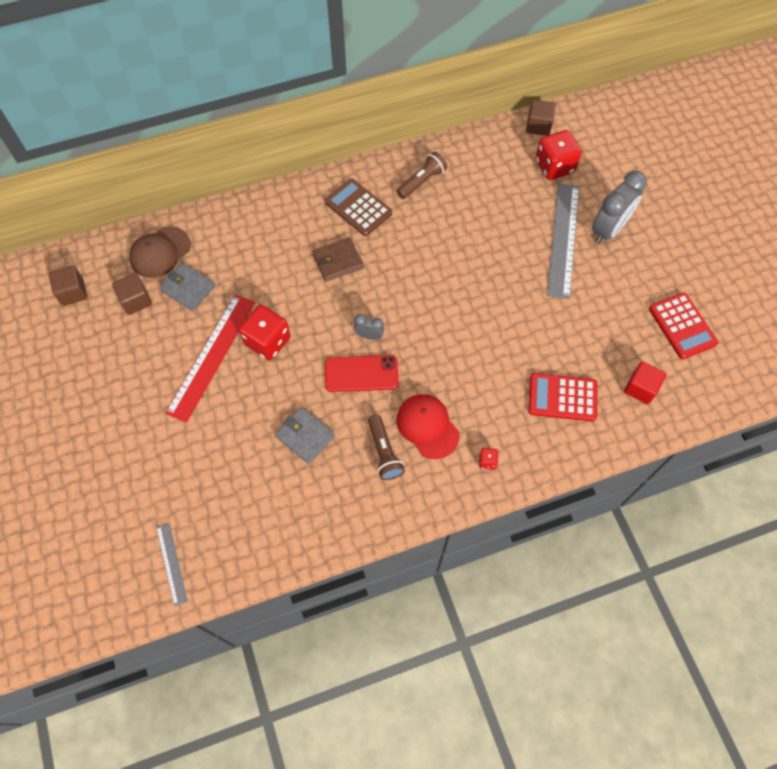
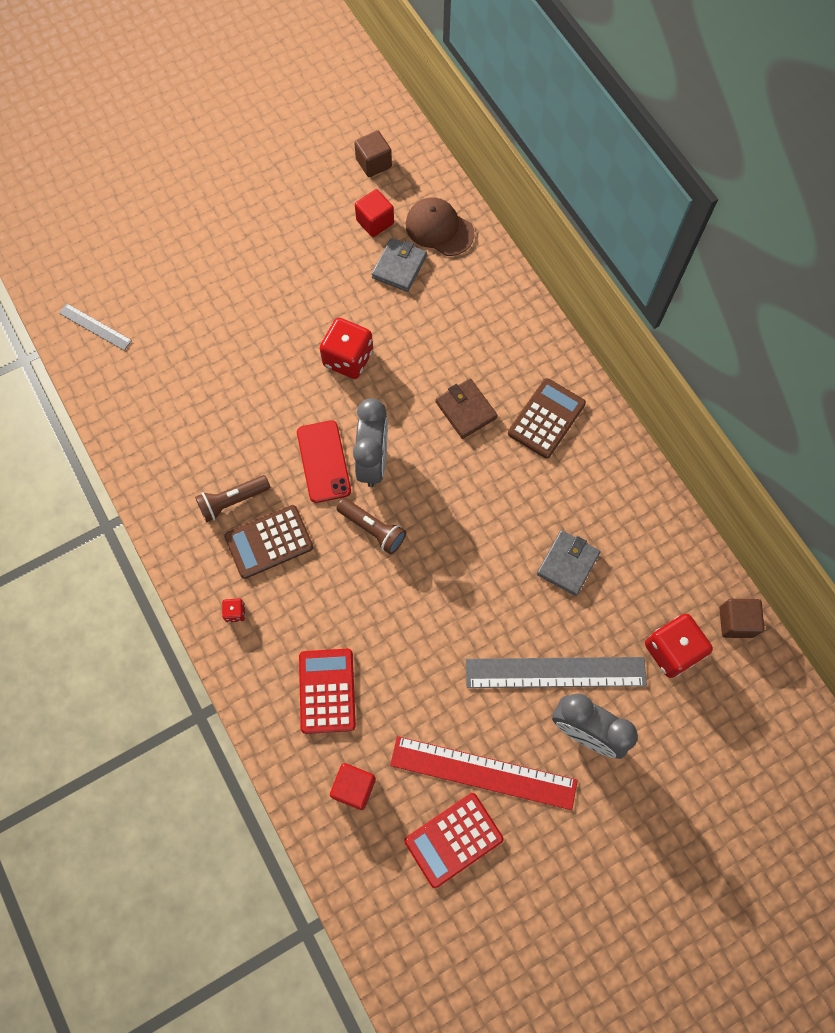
camera: 80 degrees right, 5 degrees up
(136, 300) = (375, 222): brown cube -> red cube
(172, 563) = (95, 327): grey ruler -> grey ruler turned 60 degrees clockwise
(212, 356) = (321, 309): red ruler -> red ruler (483, 773)
(305, 436) = (241, 418): grey wallet -> grey wallet (567, 564)
(369, 335) = (373, 461): grey clock -> grey clock, size x2.06
(422, 181) = (604, 485): brown flashlight -> brown flashlight (372, 529)
(427, 426) = (269, 542): red cap -> brown calculator

